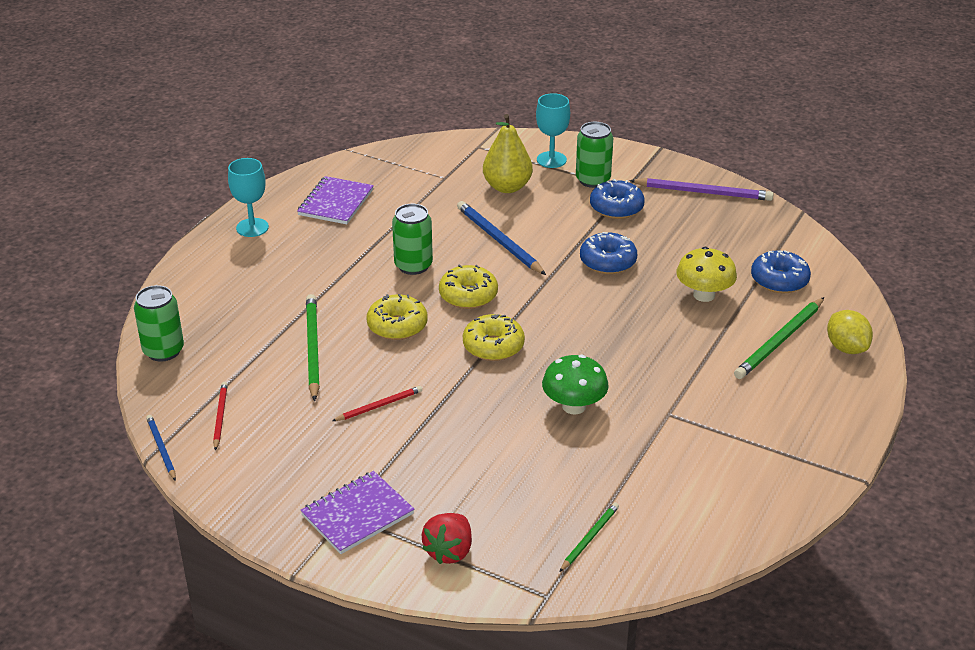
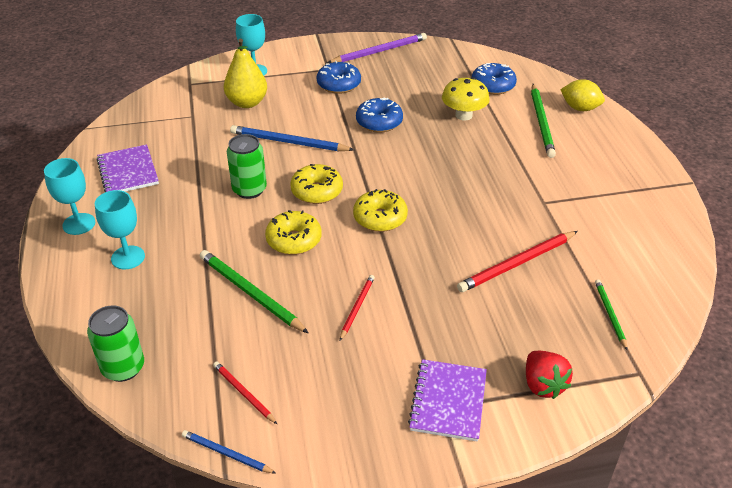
camera: 40 degrees left, 5 degrees up
(257, 272) = (128, 257): none -> turquoise goblet
(564, 450) = (517, 263): none -> red pencil
(574, 406) = (484, 230): green mushroom -> none
(593, 180) = (300, 73): green can -> none

